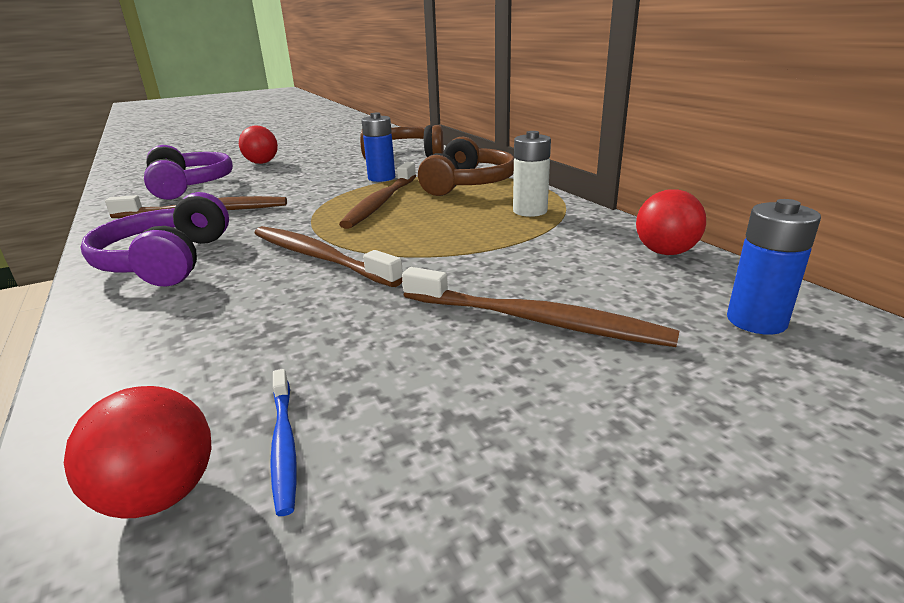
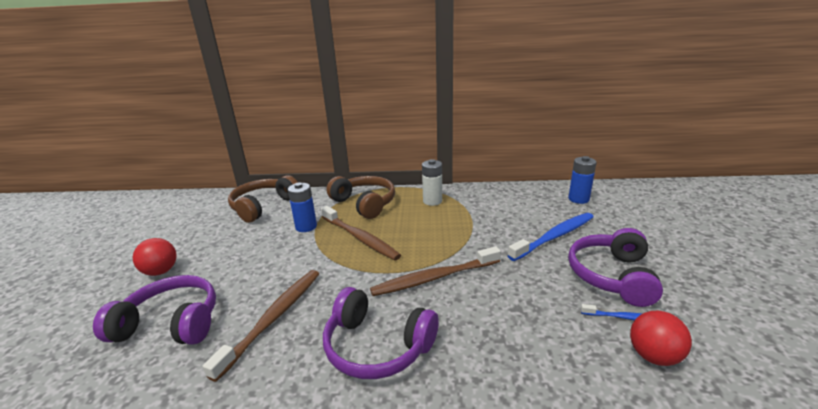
camera: 60 degrees left, 0 degrees up
(437, 407) = (611, 276): none -> purple headphones
(536, 320) = (555, 236): brown toothbrush -> blue toothbrush
(665, 252) = (512, 191): red ball -> none

